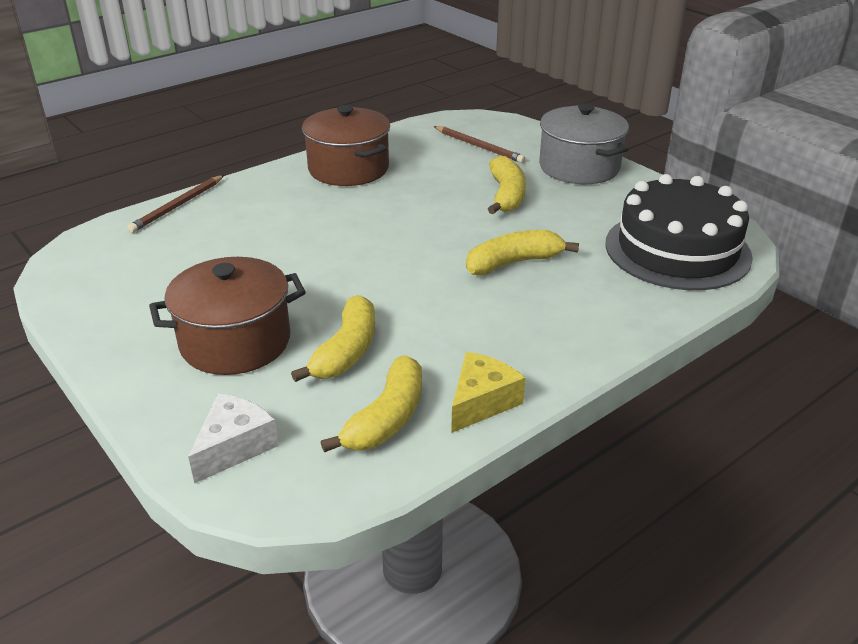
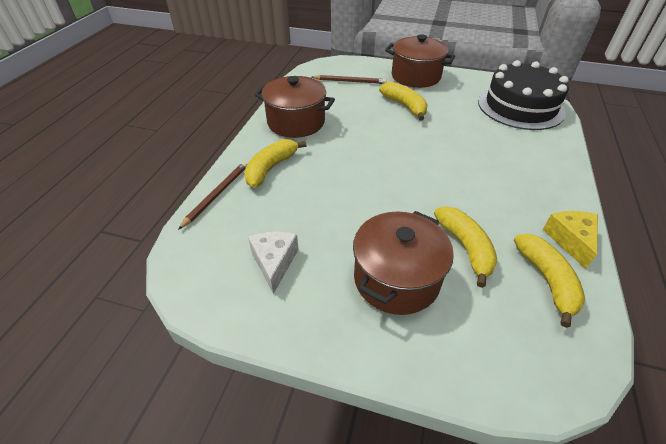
camera: 35 degrees left, 10 degrees up
(178, 206) = (216, 195): brown pencil -> brown pencil turned 150 degrees counterclockwise
(234, 446) = (503, 358): white cheese -> white cheese (274, 262)
(514, 263) = (465, 146): yellow banana -> yellow banana (271, 168)
(579, 167) = (415, 76): grey pot -> brown pot

